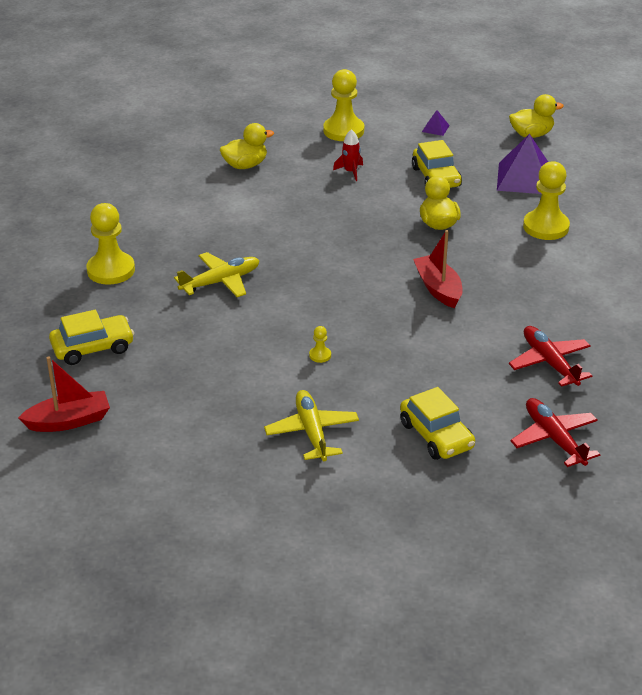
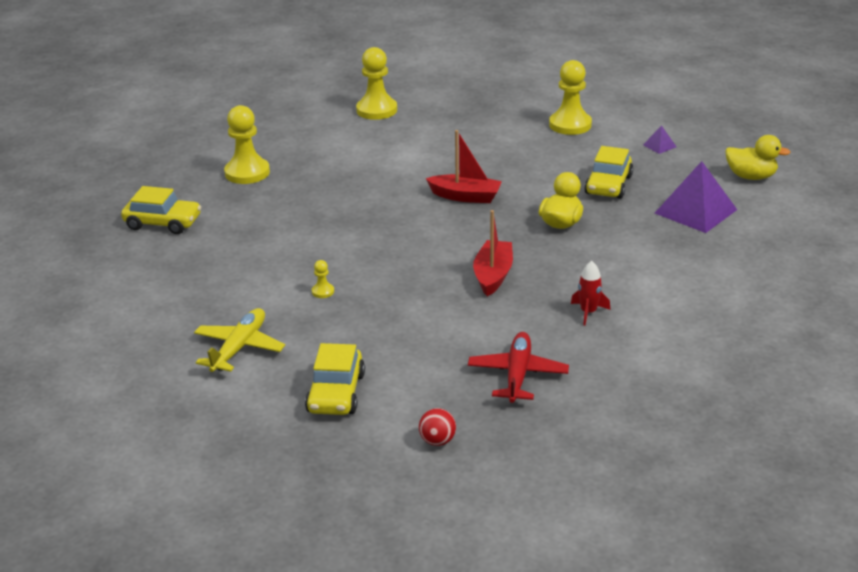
camera: 35 degrees right, 5 degrees down
(69, 421) = (80, 268): red boat -> red boat (465, 196)
(220, 282) = (317, 208): yellow plane -> none
(245, 165) = (450, 128): yellow duck -> none
(350, 172) = (534, 158): red rocket -> red rocket (588, 312)
(546, 227) = (664, 258): yellow pawn -> yellow pawn (376, 110)
(554, 439) = (437, 441): red plane -> red ball

